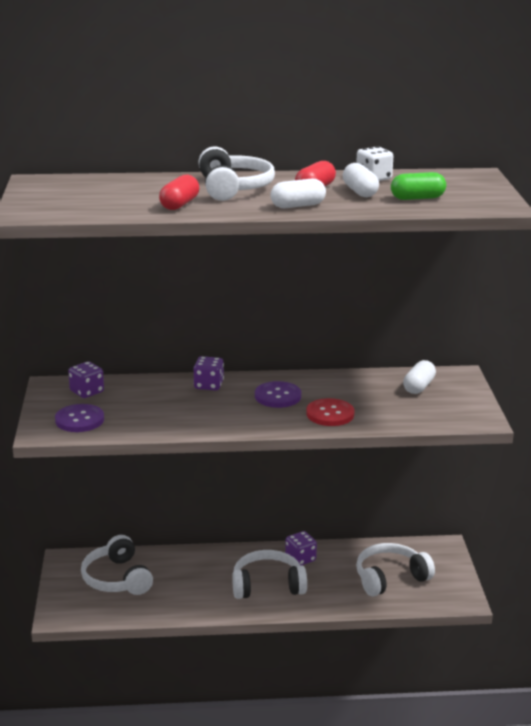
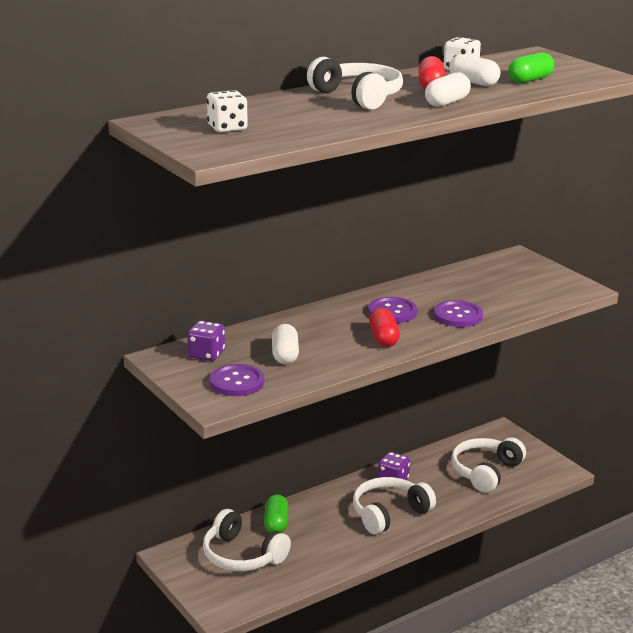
camera: 30 degrees left, 0 degrees up
(79, 196) = (227, 128): none -> white dice
(168, 562) = (276, 523): none -> green capsule
(179, 204) = (341, 119): red capsule -> red capsule (383, 338)
(208, 385) = (316, 318): purple dice -> none
(330, 414) = (458, 316): red button -> purple button
(419, 387) = (498, 274): white capsule -> white capsule (285, 355)

